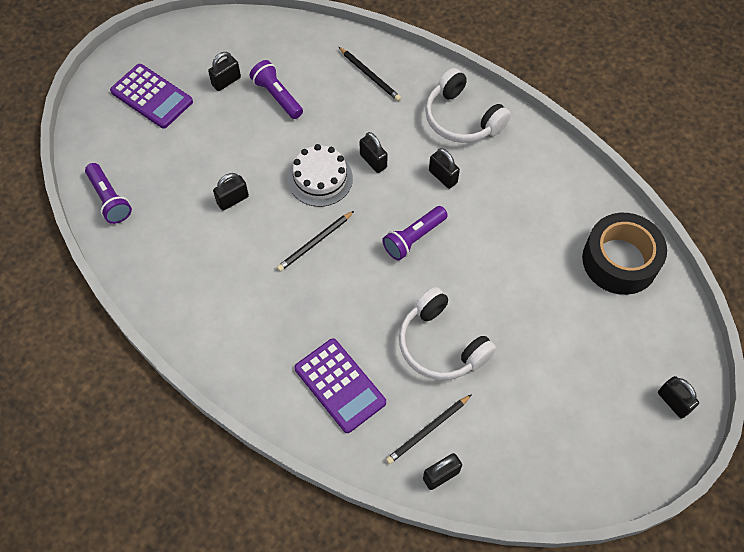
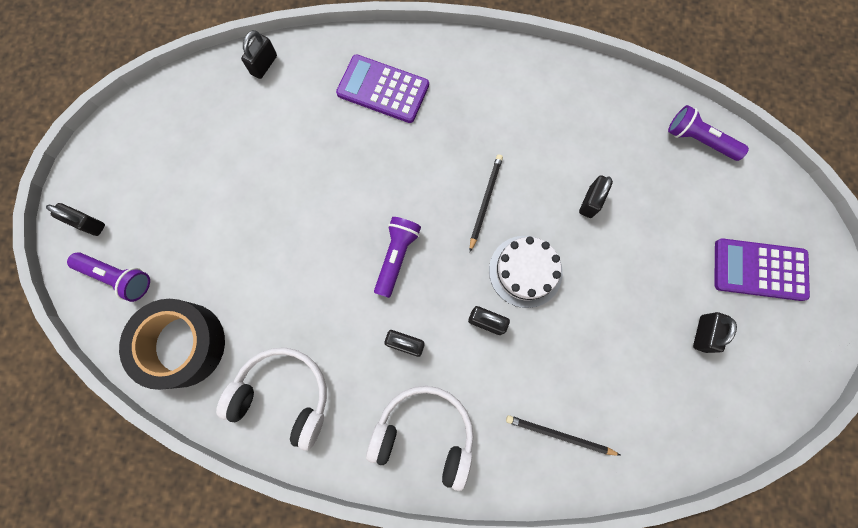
camera: 150 degrees right, 15 degrees up
(277, 96) = (637, 346): purple flashlight -> purple flashlight (118, 277)
(428, 430) = (291, 92): black pencil -> none
(441, 345) = (317, 167): white headphones -> white headphones (284, 395)

